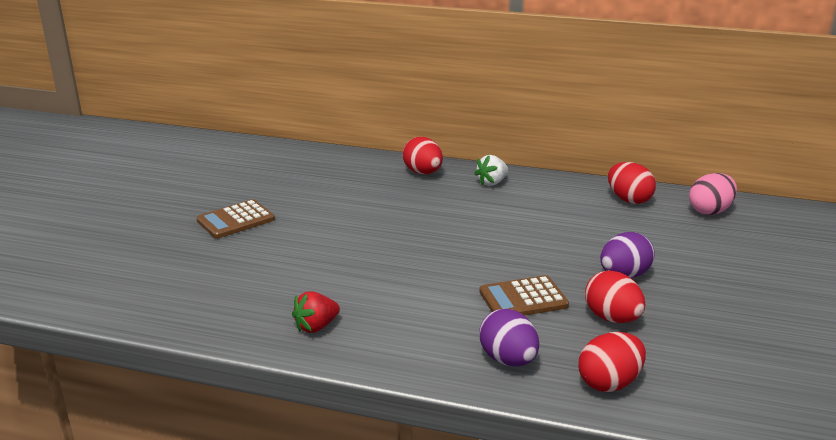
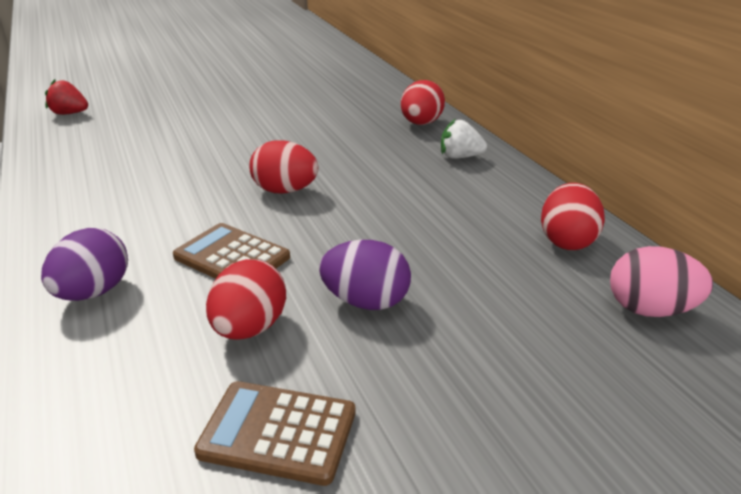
camera: 50 degrees right, 5 degrees up
(236, 220) = (219, 97): brown calculator -> brown calculator (278, 432)
(316, 327) = (77, 183): red strawberry -> red strawberry (69, 113)
(609, 383) = (92, 377): red egg -> red egg (285, 191)

